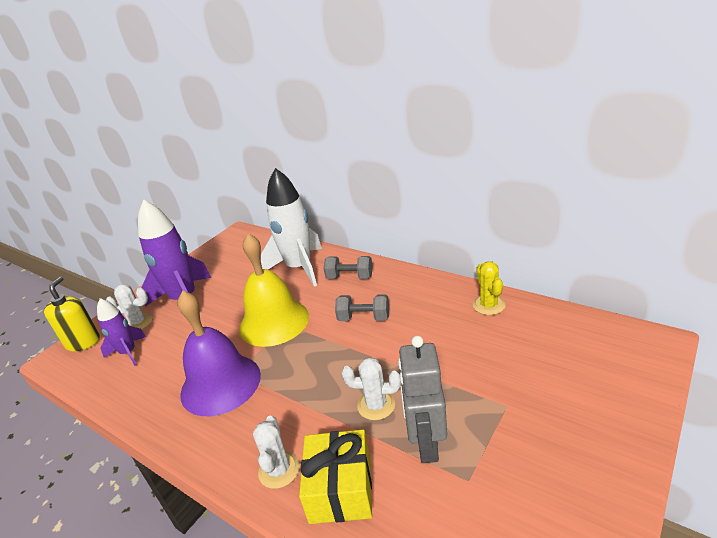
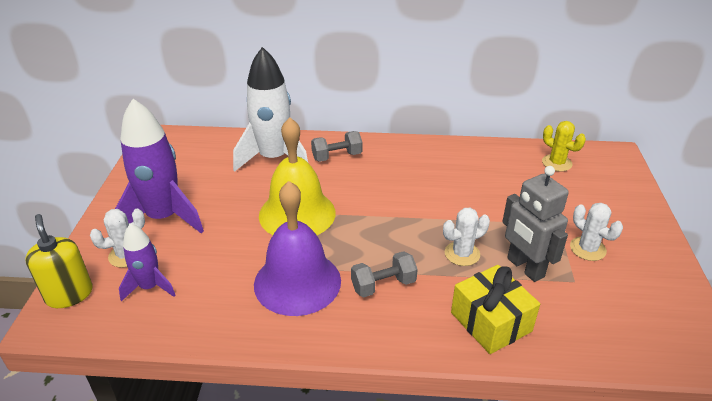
camera: 35 degrees left, 5 degrees up
(279, 470) = (427, 328): white cactus -> white cactus (587, 249)
(364, 318) = (385, 189): grey dumbbell -> grey dumbbell (383, 285)
(488, 305) = (483, 154): yellow cactus -> yellow cactus (556, 163)

